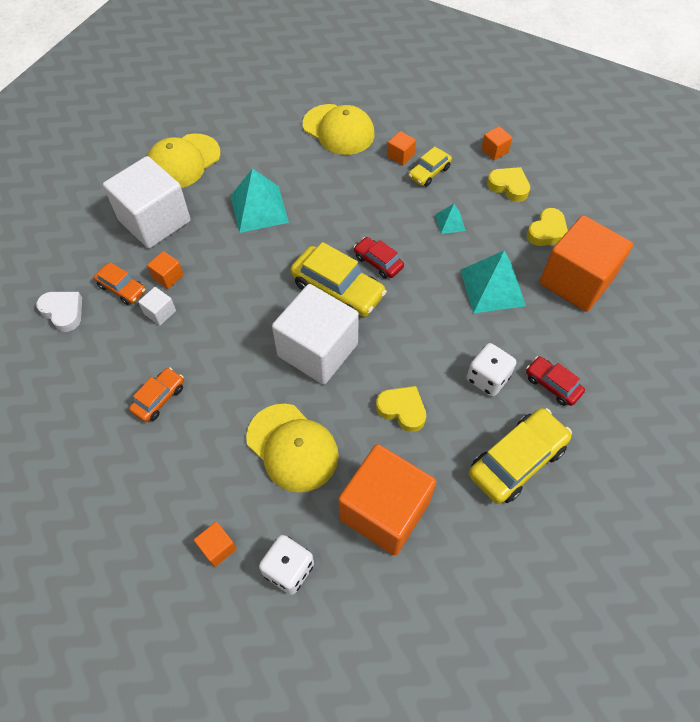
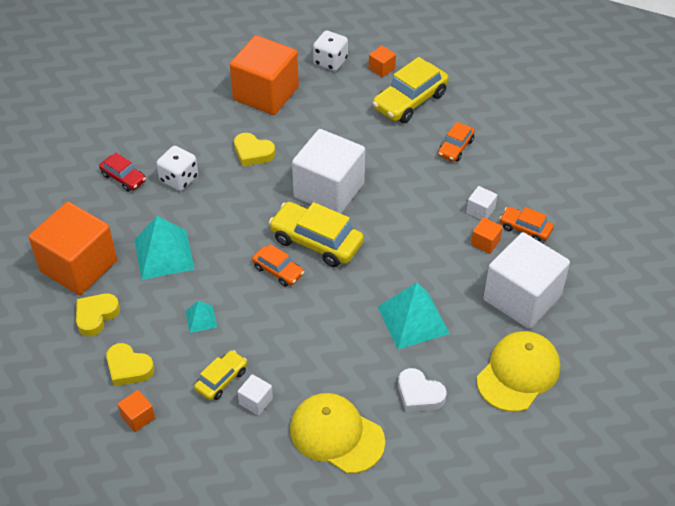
camera: 175 degrees right, 10 degrees down
(63, 312) = (570, 205): white heart -> white heart (419, 394)
(292, 447) = (339, 124): yellow cap -> none
(378, 262) = (278, 271): red car -> orange car
(400, 155) = (256, 401): orange cube -> white cube
(516, 461) = (163, 127): yellow car -> yellow car (410, 101)

